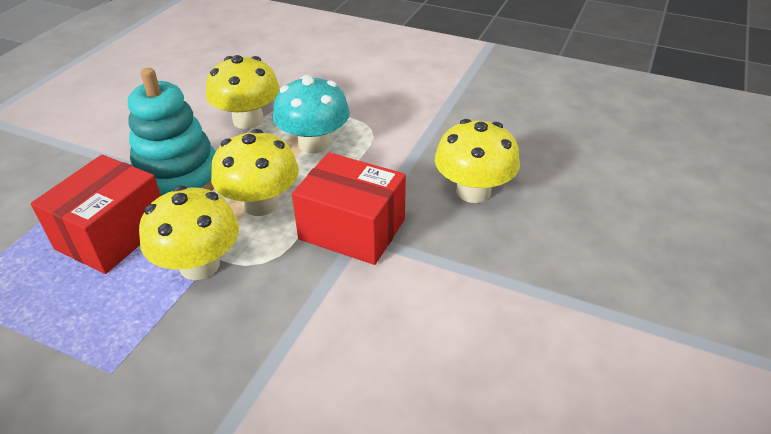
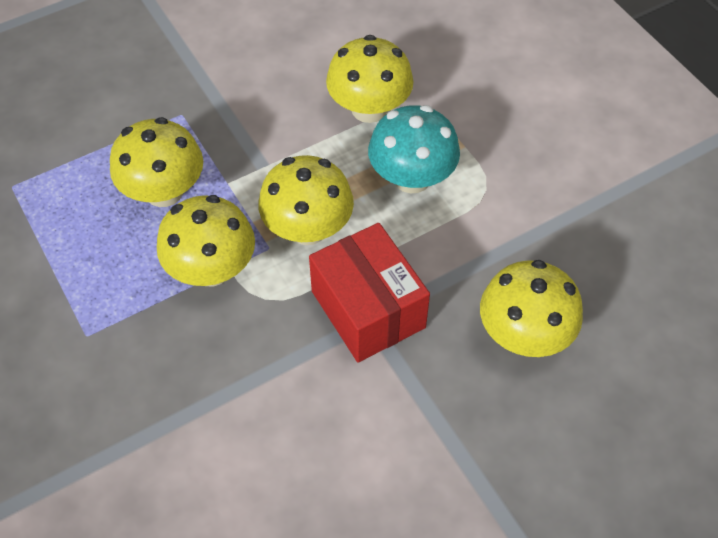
camera: 35 degrees right, 15 degrees up
(113, 234) = (164, 191): red box -> yellow mushroom
(179, 179) = (256, 155): turquoise stacking toy -> none

